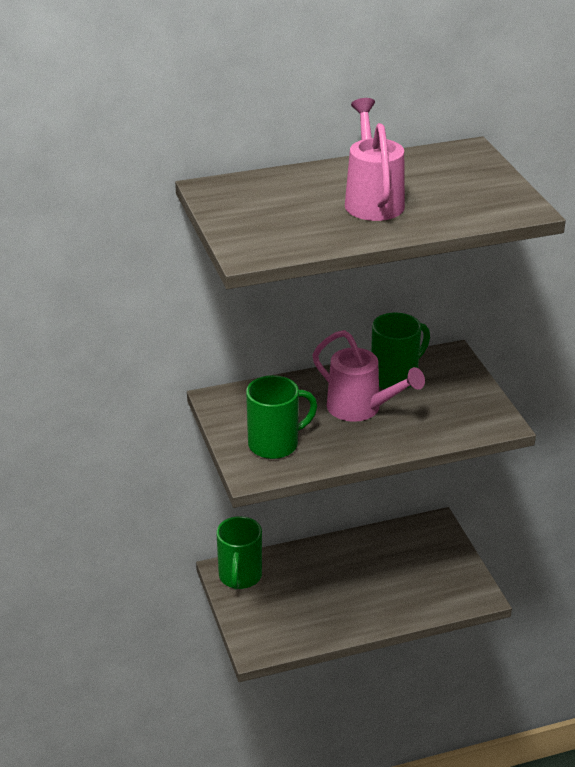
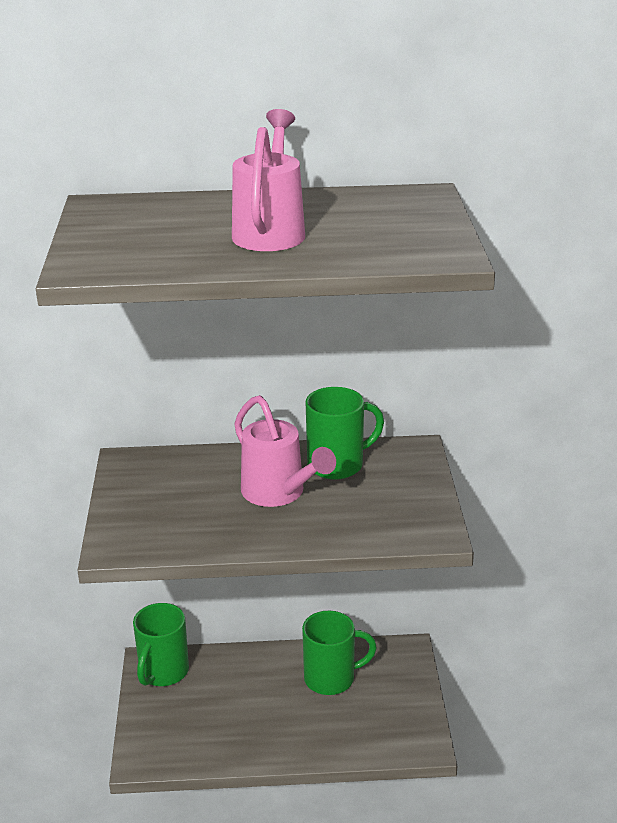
camera: 15 degrees right, 5 degrees down
(275, 444) = (160, 518): green mug -> green mug (331, 678)

